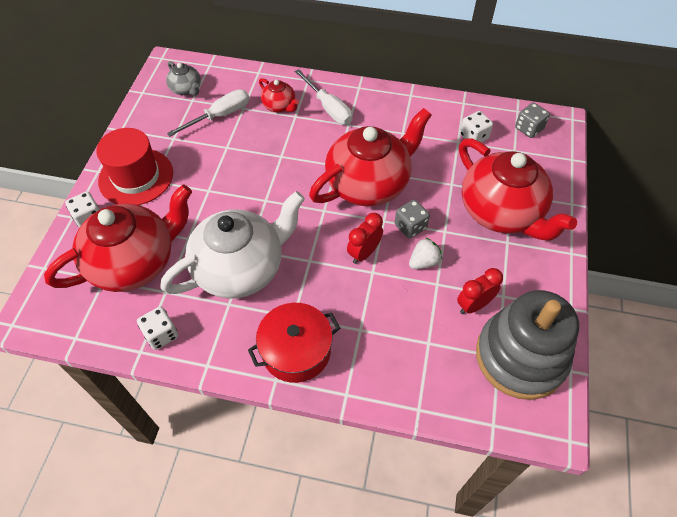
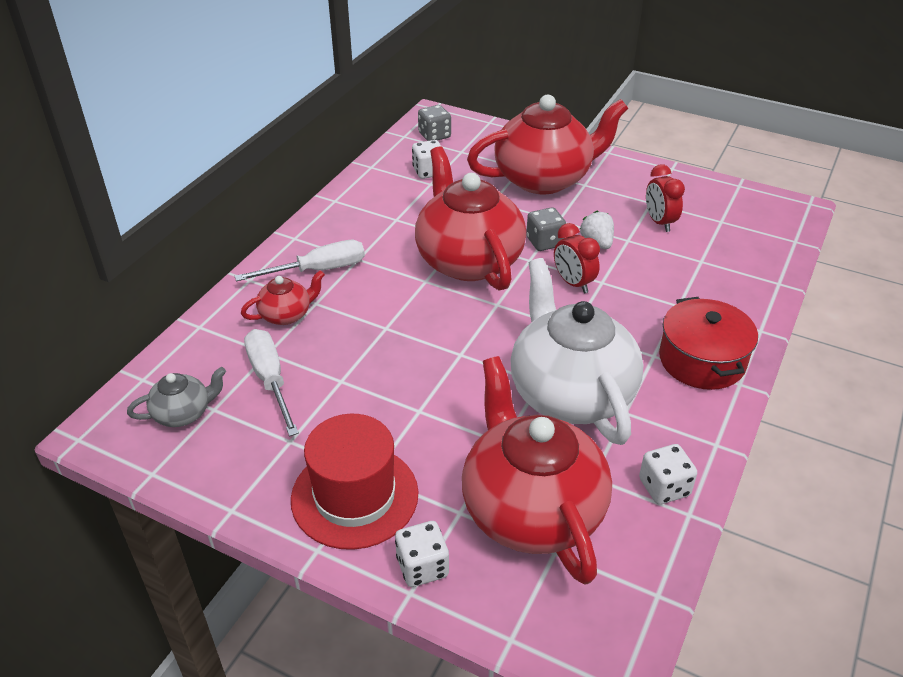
camera: 75 degrees left, 15 degrees down
(520, 356) = (722, 208): grey stacking toy -> none

